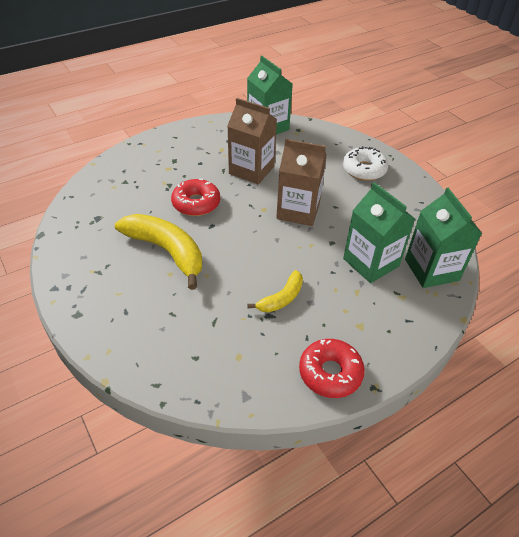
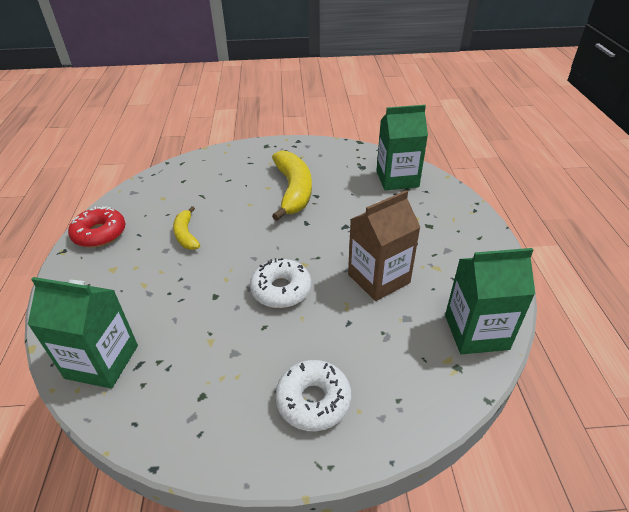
camera: 120 degrees right, 5 degrees down
(167, 251) = (293, 191): yellow banana -> yellow banana turned 75 degrees counterclockwise
(196, 203) = (345, 221): red donut -> none
(298, 211) = (281, 290): brown carton -> white donut
(371, 262) = (162, 313): green carton -> green carton (397, 179)

